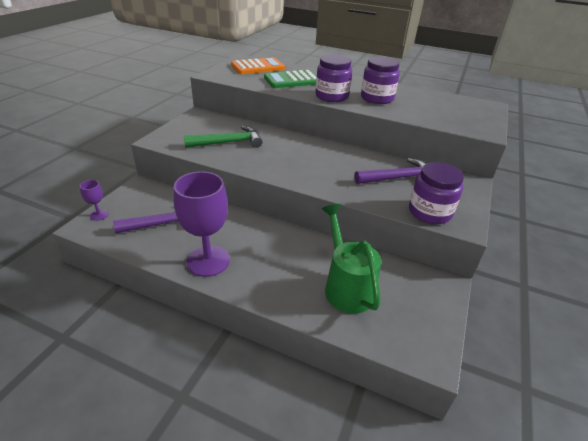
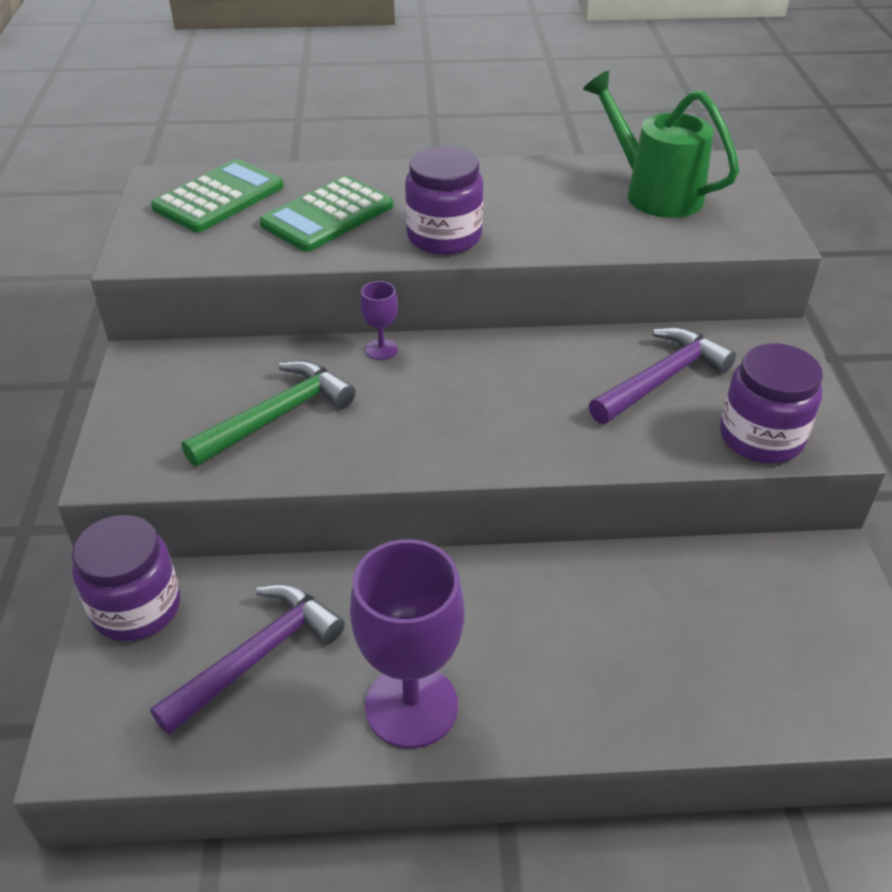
camera: 25 degrees left, 5 degrees up
(99, 215) = (85, 707): purple goblet -> purple goblet (381, 349)
(258, 67) = (218, 197): orange calculator -> green calculator
(346, 286) = (689, 639): green watering can -> green watering can (654, 192)
(377, 98) = (531, 212): purple jar -> purple jar (136, 607)

